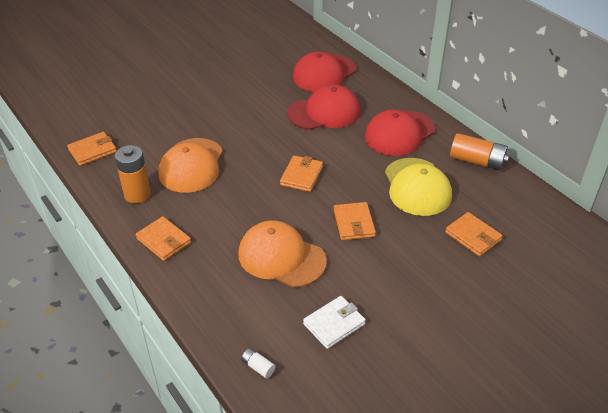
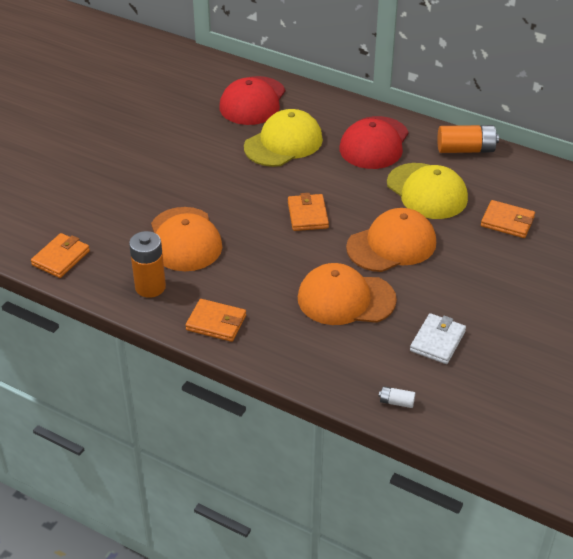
camera: 25 degrees left, 0 degrees up
(324, 112) = (283, 143): red cap -> yellow cap
(354, 223) = (391, 245): orange wallet -> orange cap

